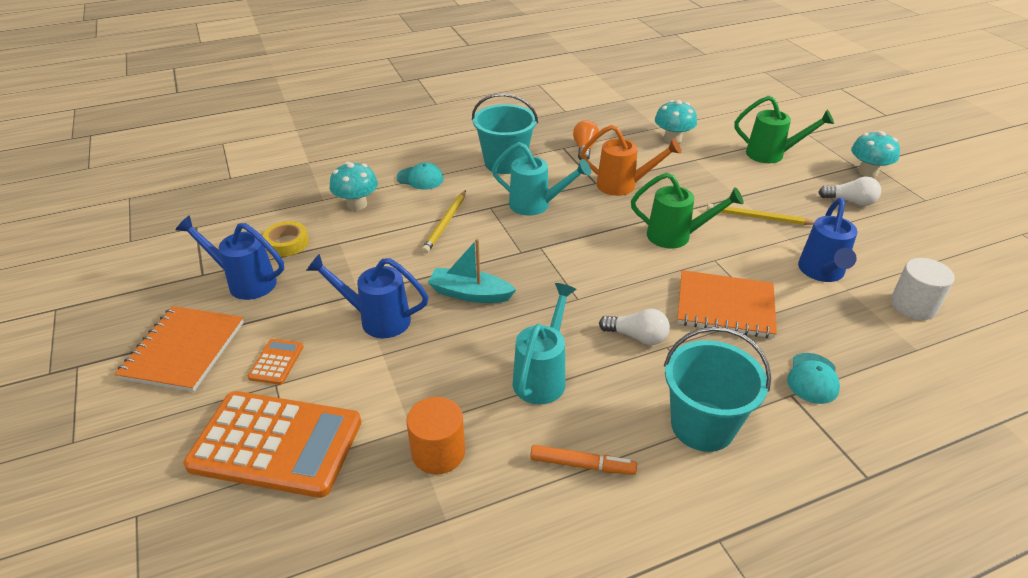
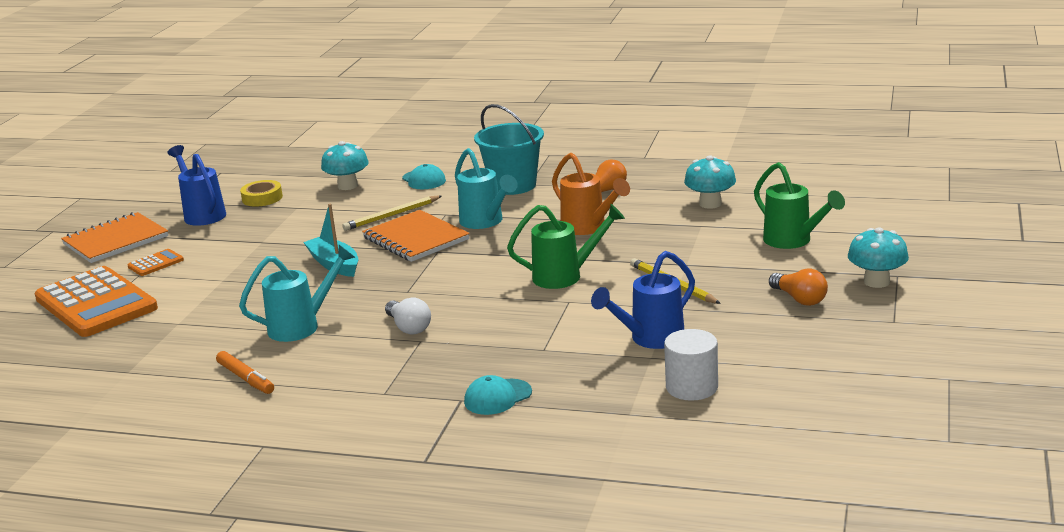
camera: 40 degrees right, 15 degrees down
(376, 319) = (249, 260): blue watering can -> none
(438, 452) = (174, 340): orange cylinder -> none
(676, 236) = (566, 276): green watering can -> green watering can turned 60 degrees counterclockwise
(702, 426) = (360, 390): turquoise bucket -> none
(725, 306) = (515, 333): orange notebook -> orange notebook (415, 239)
(850, 201) = (799, 299): white light bulb -> orange light bulb

